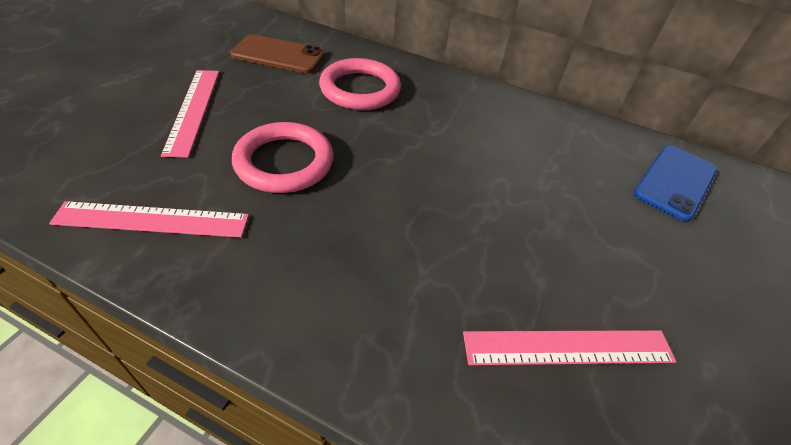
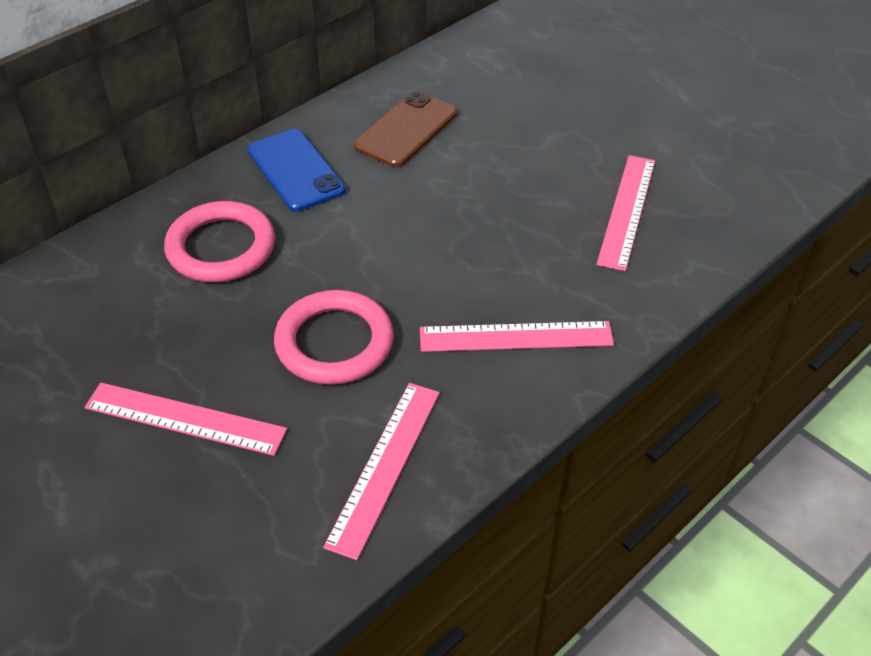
camera: 65 degrees left, 0 degrees up
(278, 55) = (89, 313): brown phone -> brown phone (406, 130)
(329, 280) = (516, 336): none -> pink ruler
(675, 182) = (484, 71): blue phone -> blue phone (296, 170)

